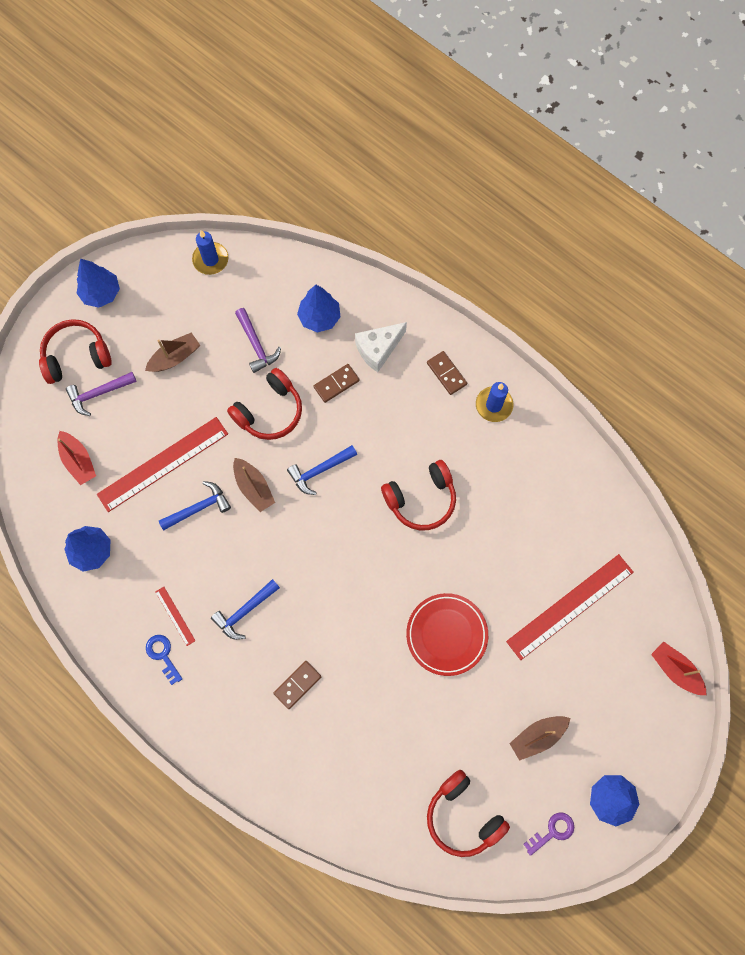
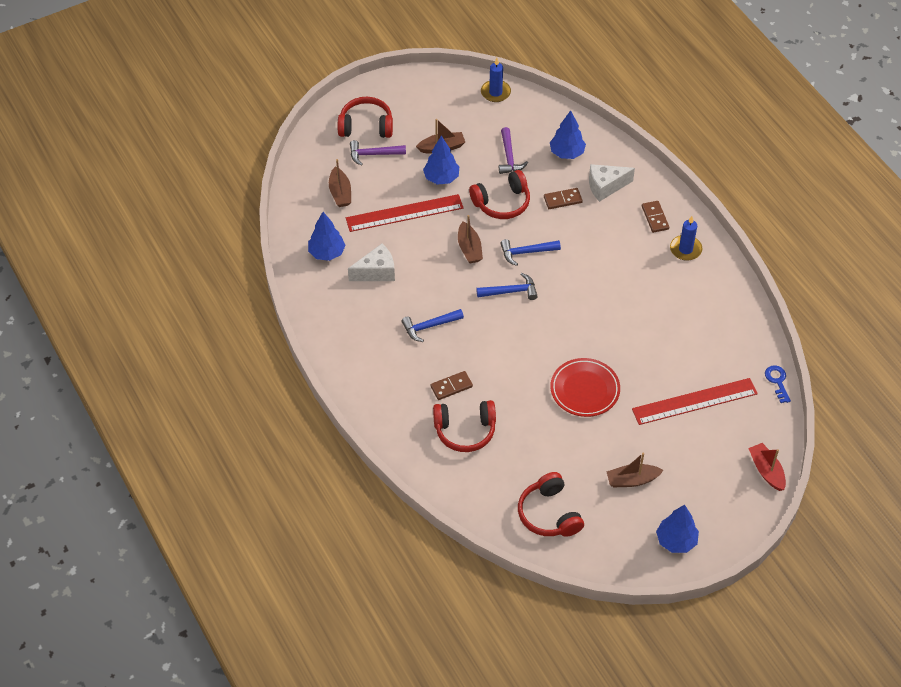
camera: 20 degrees right, 20 degrees down
(78, 461) = (340, 193): red boat -> brown boat
(101, 293) = (401, 91): blue tree -> blue tree (441, 178)
(158, 557) = (376, 272): none -> white cheese
(163, 655) = (354, 336): blue key -> blue key (777, 381)
(175, 616) = (374, 313): red ruler -> none
(198, 508) = (420, 249): blue hammer -> blue hammer (510, 291)
(421, 499) = (600, 294): red headphones -> red headphones (465, 431)
(553, 831) = (619, 547): purple key -> none

